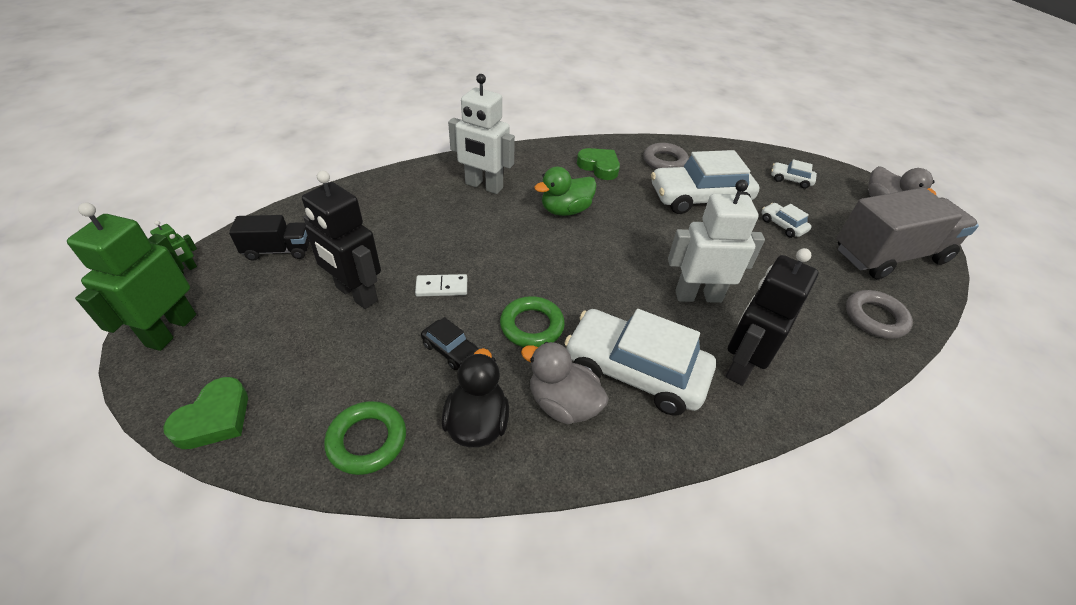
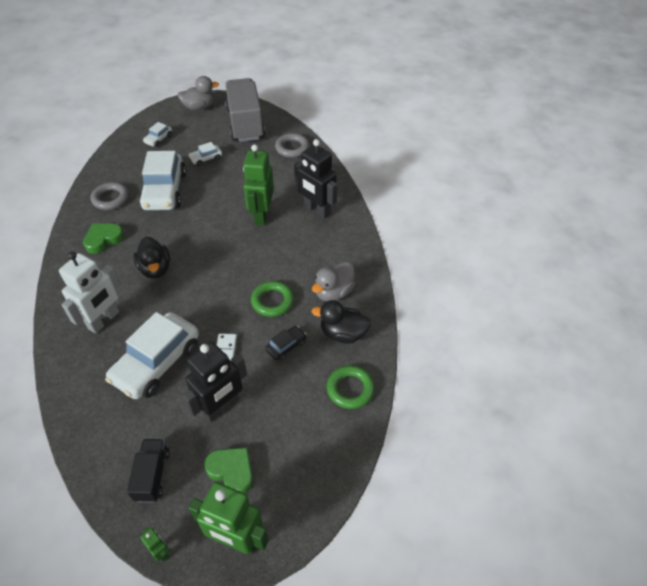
camera: 80 degrees left, 5 degrees up
(214, 418) = (326, 481): green heart -> green heart (232, 471)
(565, 210) = (155, 269): green duck -> black duck
(635, 371) = (315, 256): white car -> white car (157, 362)
(698, 296) = (261, 215): white robot -> green robot

